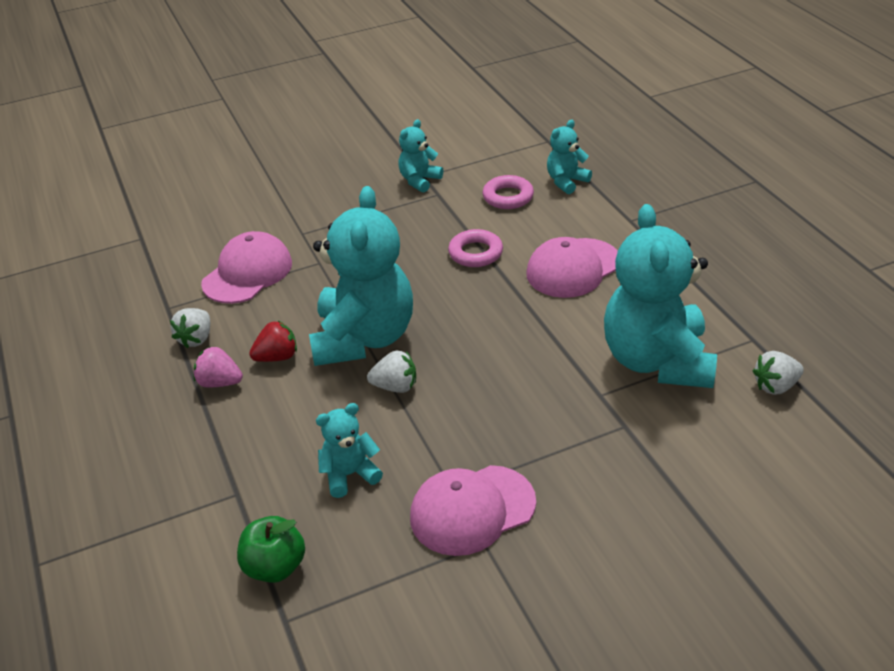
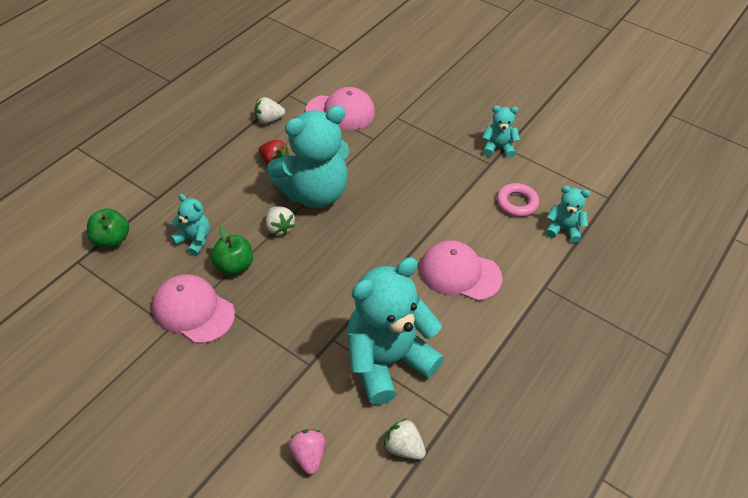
camera: 55 degrees right, 10 degrees up
(219, 382) = (238, 148): pink strawberry -> pink strawberry (308, 456)
(425, 447) = (234, 265): none -> green apple
(475, 253) = (438, 212): pink ring -> none

